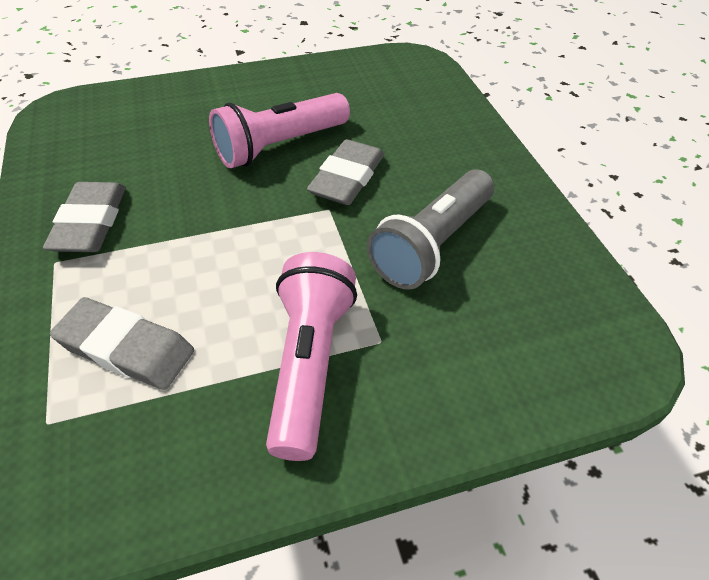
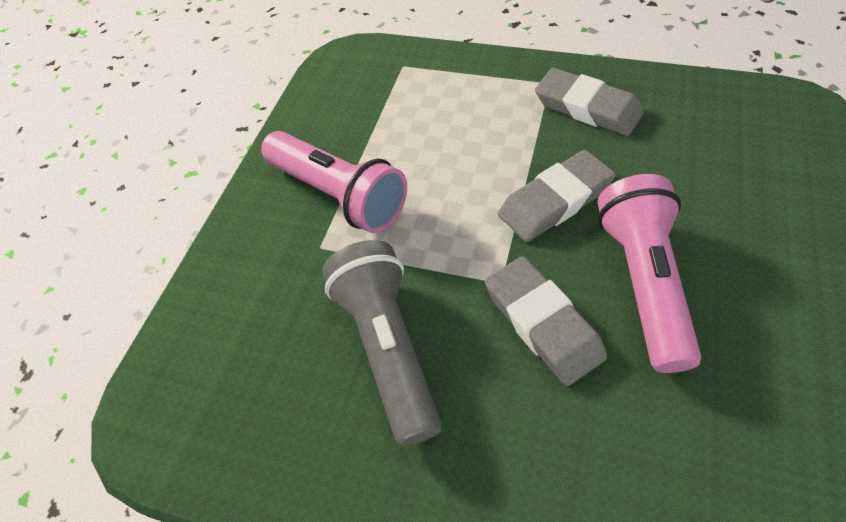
camera: 130 degrees right, 5 degrees up
(126, 348) = (432, 106): grey eraser -> grey eraser (555, 201)

